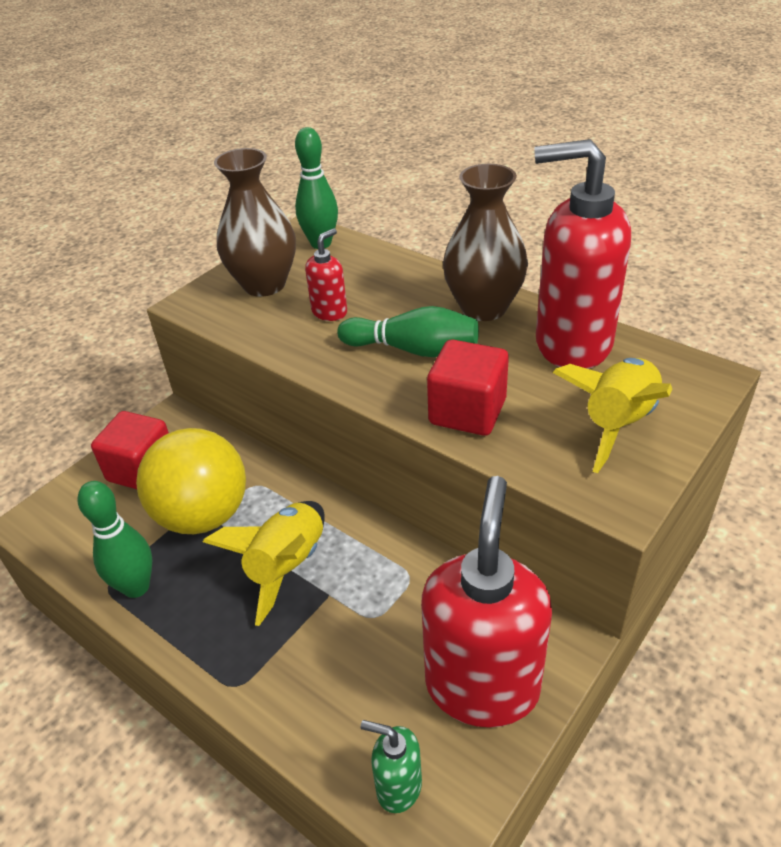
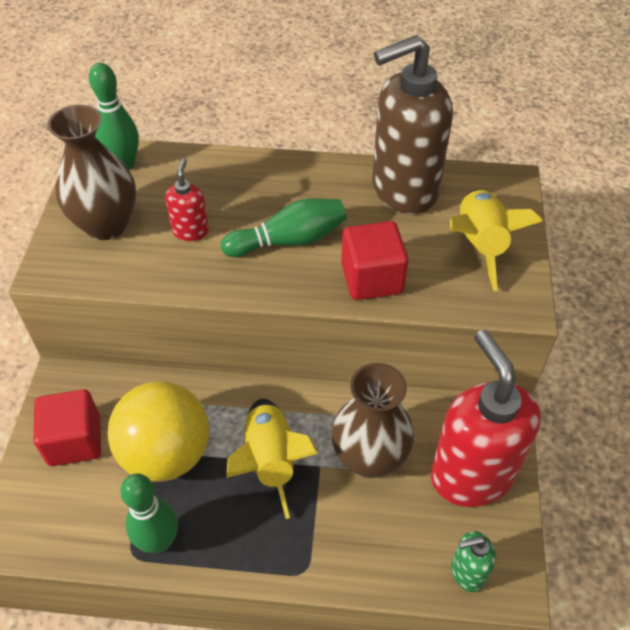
camera: 35 degrees left, 10 degrees up
(483, 308) = (315, 181): brown vase -> brown vase (369, 458)
(572, 344) = (403, 190): red soap dispenser -> brown soap dispenser

